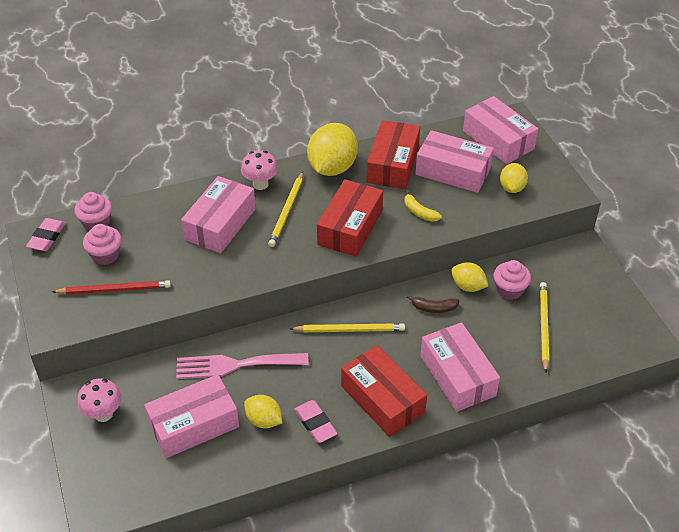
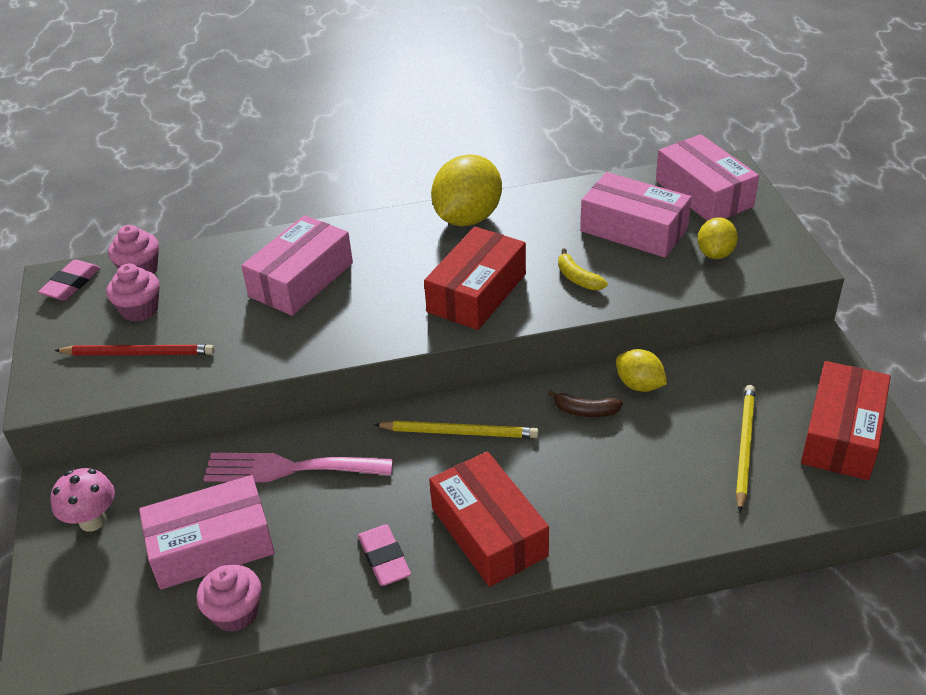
camera: 10 degrees right, 5 degrees down
(260, 184) = (366, 234): pink mushroom -> none
(264, 420) = (311, 548): yellow lemon -> none
(287, 211) = (394, 268): yellow pencil -> none
(393, 164) = (551, 217): red box -> red box (842, 434)
(457, 375) = (605, 506): pink box -> none
(509, 290) = (699, 393): pink cupcake -> pink cupcake (235, 613)

